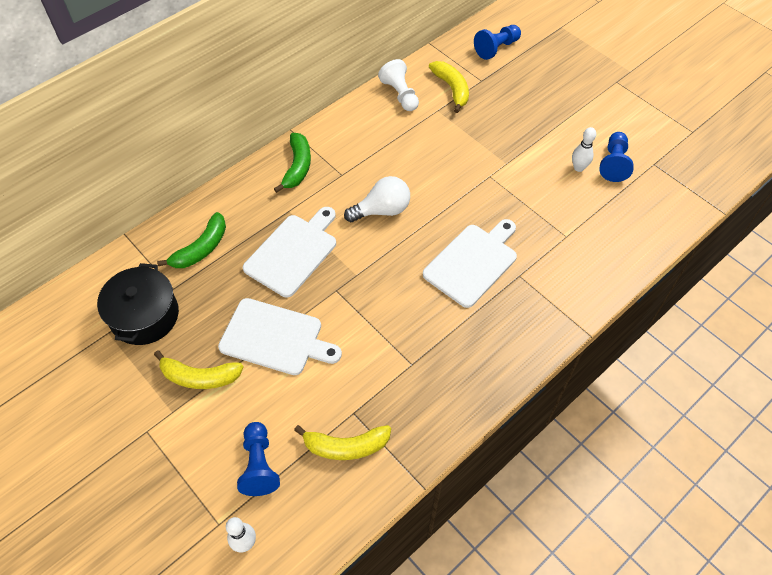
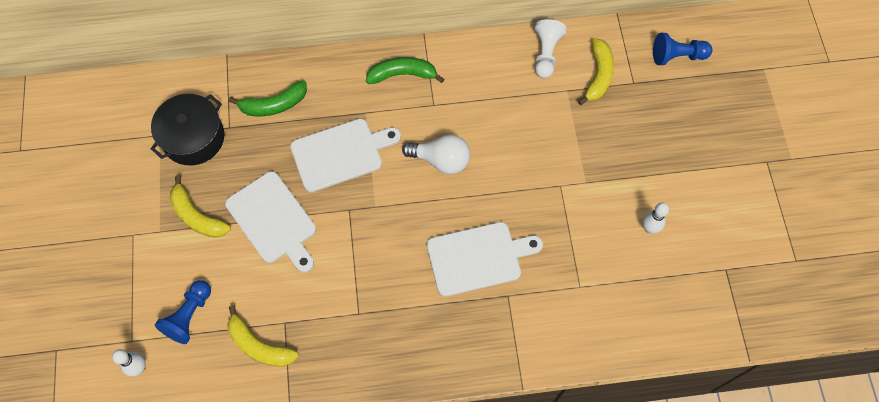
camera: 35 degrees right, 10 degrees up
(297, 167) = (402, 75): green banana -> green banana turned 135 degrees counterclockwise
(613, 163) = (686, 245): blue pawn -> none

